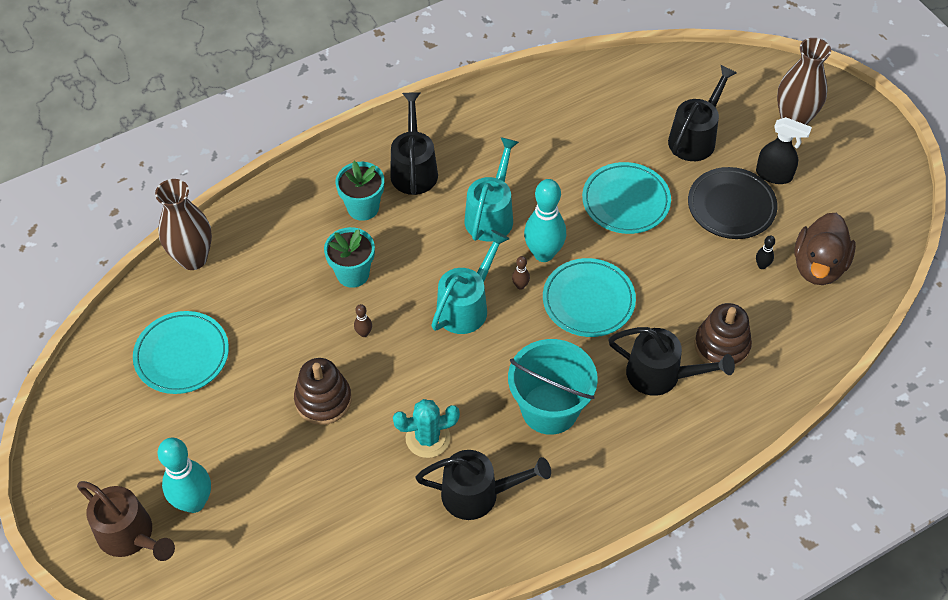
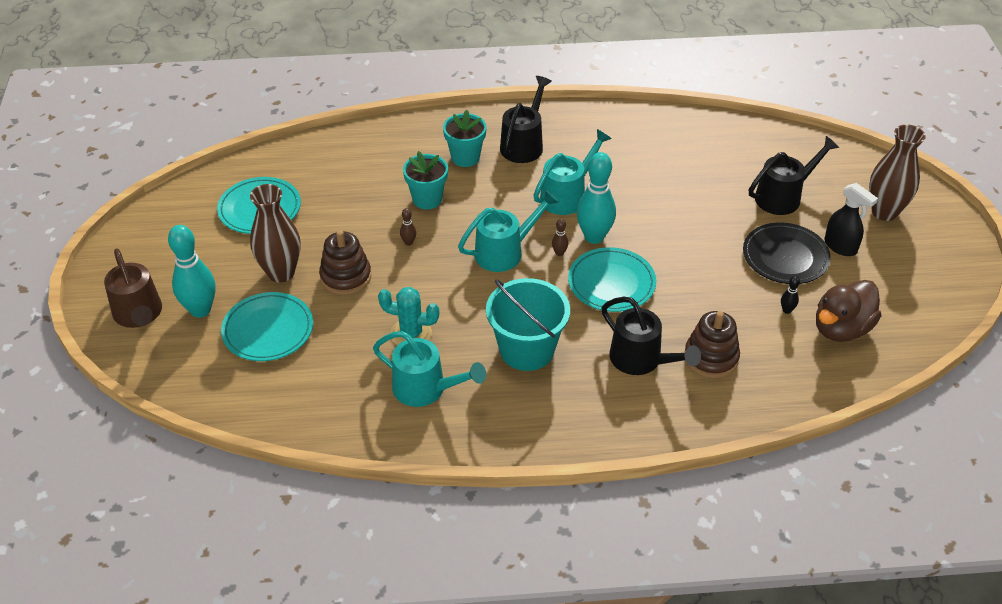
camera: 25 degrees right, 10 degrees down
(193, 258) = (312, 149): brown vase -> brown vase (281, 273)
(479, 494) = (426, 389): black watering can -> turquoise watering can
(626, 201) = (690, 223): turquoise plate -> turquoise plate (268, 330)

